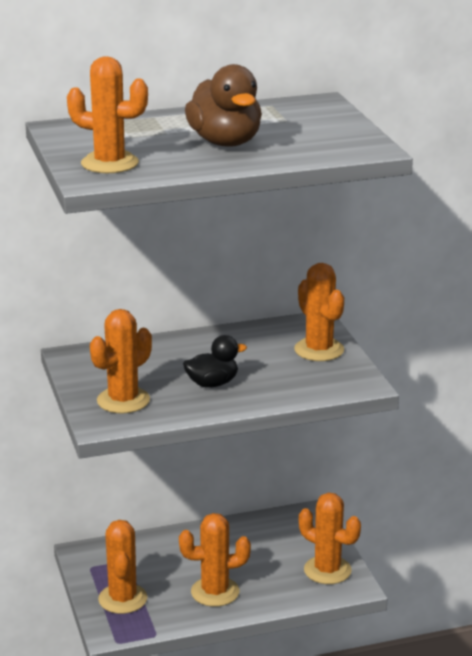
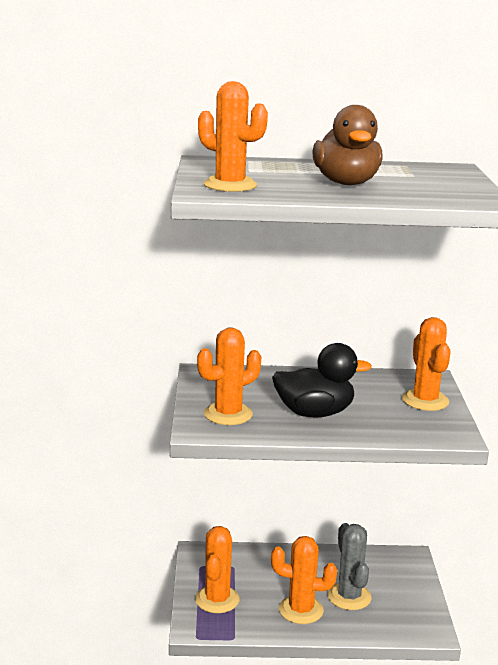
camera: 15 degrees right, 5 degrees down
(212, 383) = (314, 413): black duck -> black duck, size x1.58
(260, 568) = (349, 597): none -> grey cactus
(327, 570) = (411, 611): orange cactus -> none

